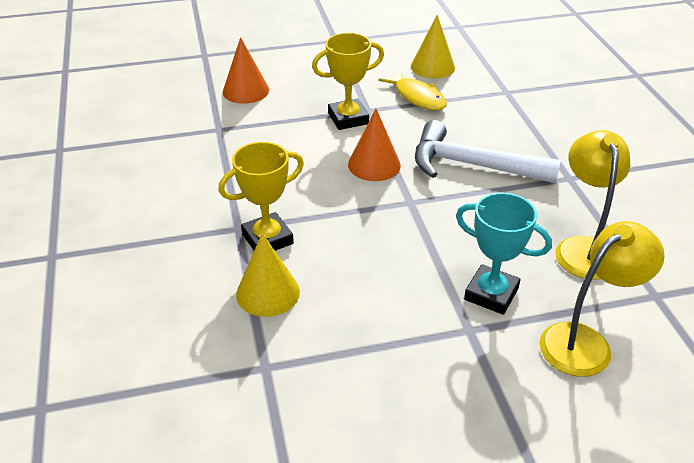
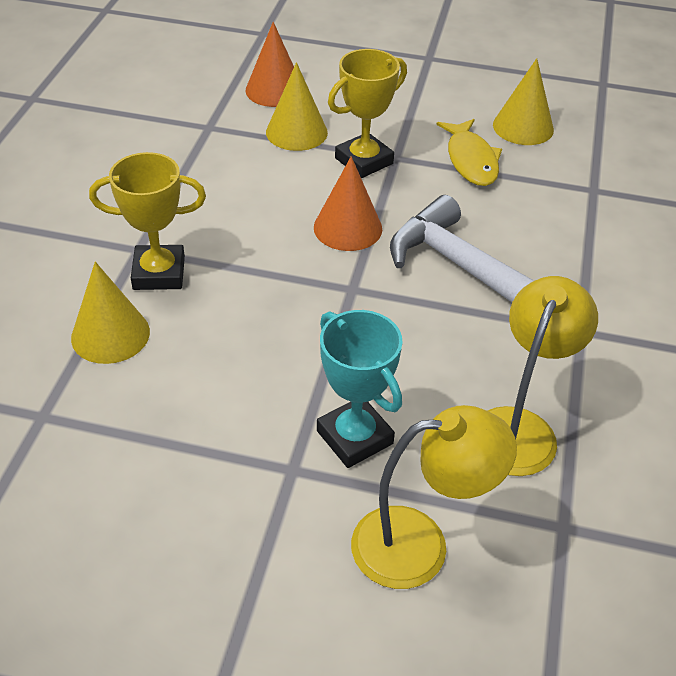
camera: 25 degrees right, 5 degrees up
(285, 114) = (296, 132): none -> yellow cone
(348, 118) = (364, 161): yellow trophy -> yellow trophy turned 45 degrees counterclockwise

